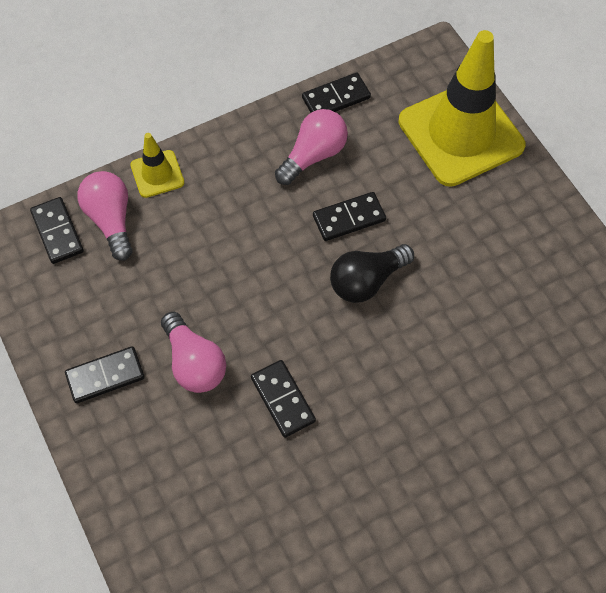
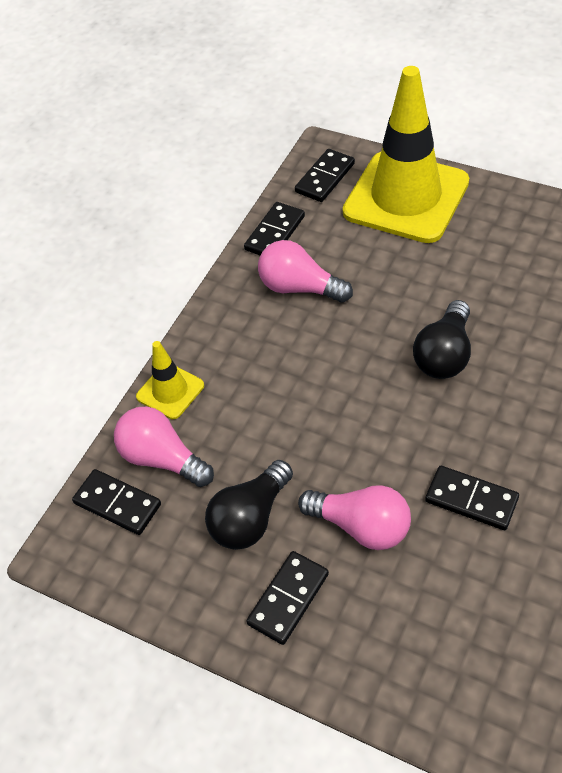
camera: 30 degrees left, 10 degrees down
(129, 304) = (250, 518): none -> black light bulb
(313, 155) = (299, 287): pink light bulb -> pink light bulb turned 75 degrees counterclockwise
(349, 218) = (379, 316): black domino -> black domino (325, 178)

